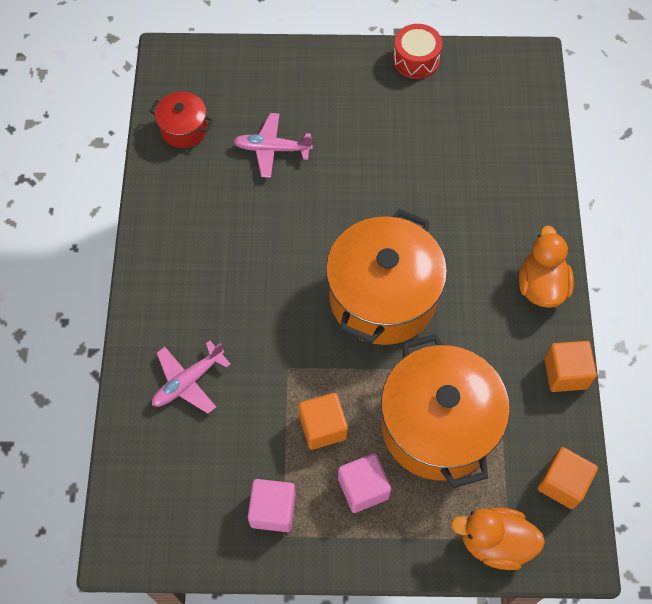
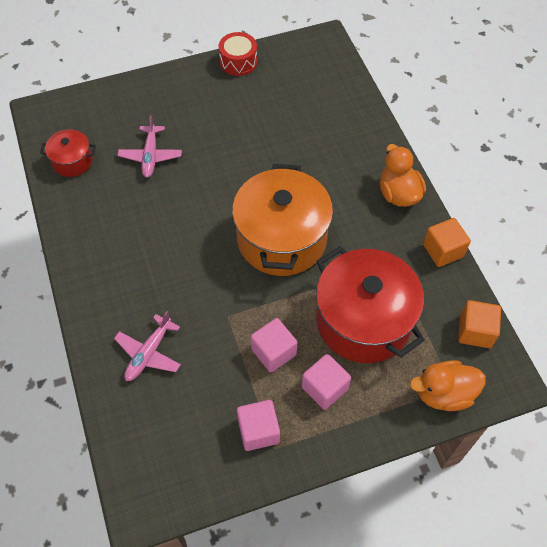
camera: 20 degrees left, 5 degrees down
(272, 149) = (150, 156): pink plane -> pink plane turned 75 degrees counterclockwise
(323, 427) = (273, 352): orange cube -> pink cube
(438, 426) = (363, 321): orange pot -> red pot

